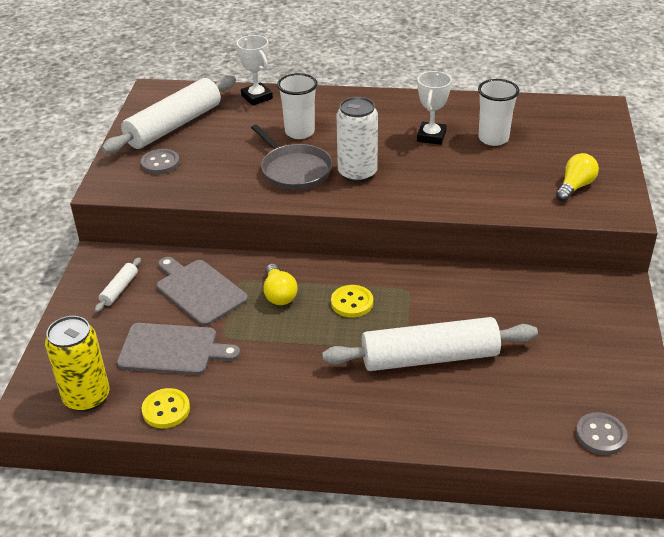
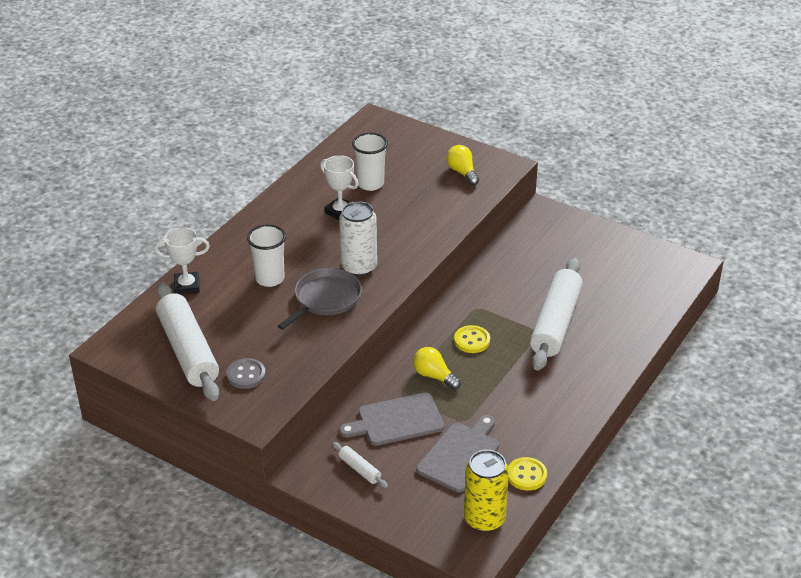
camera: 65 degrees left, 0 degrees up
(279, 294) = (434, 376): yellow light bulb -> yellow light bulb turned 150 degrees counterclockwise
(294, 170) = (325, 299): grey pan -> grey pan turned 45 degrees counterclockwise
(600, 435) = (669, 278): grey button -> none

